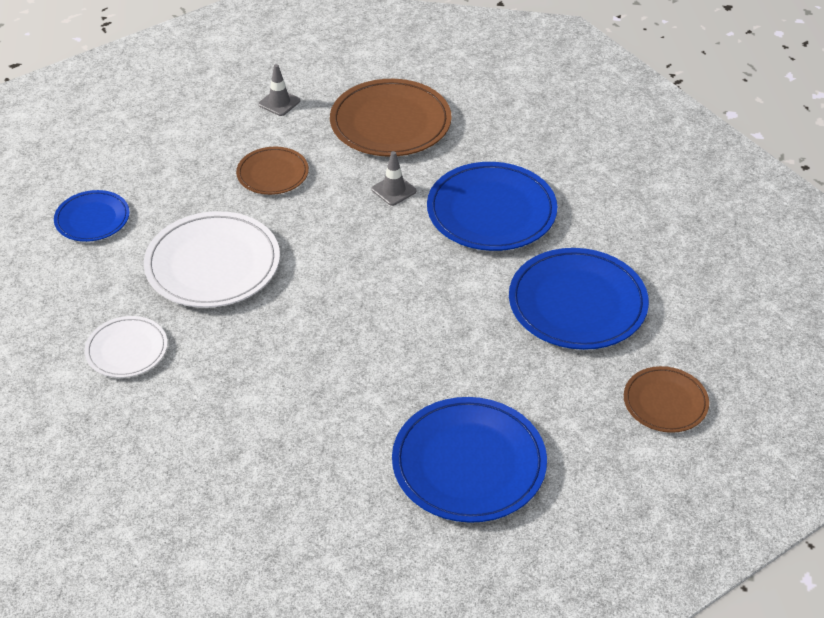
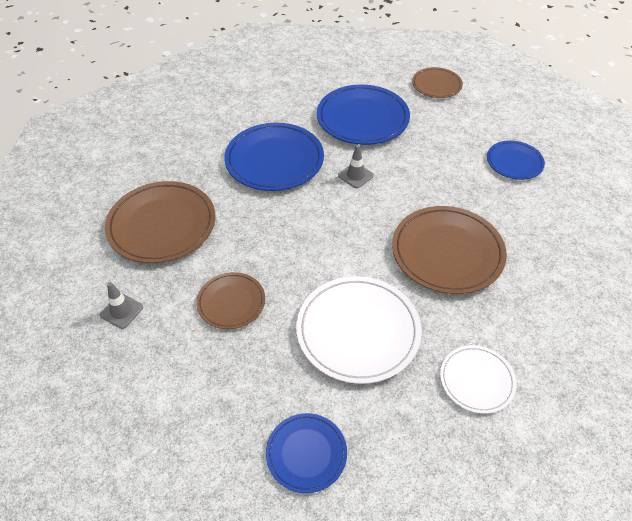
camera: 95 degrees left, 5 degrees up
(307, 355) = (447, 252): none -> brown plate
(393, 190) = (252, 216): grey traffic cone -> grey traffic cone (355, 175)
(469, 463) = (514, 162): blue plate -> blue plate, size x0.57

